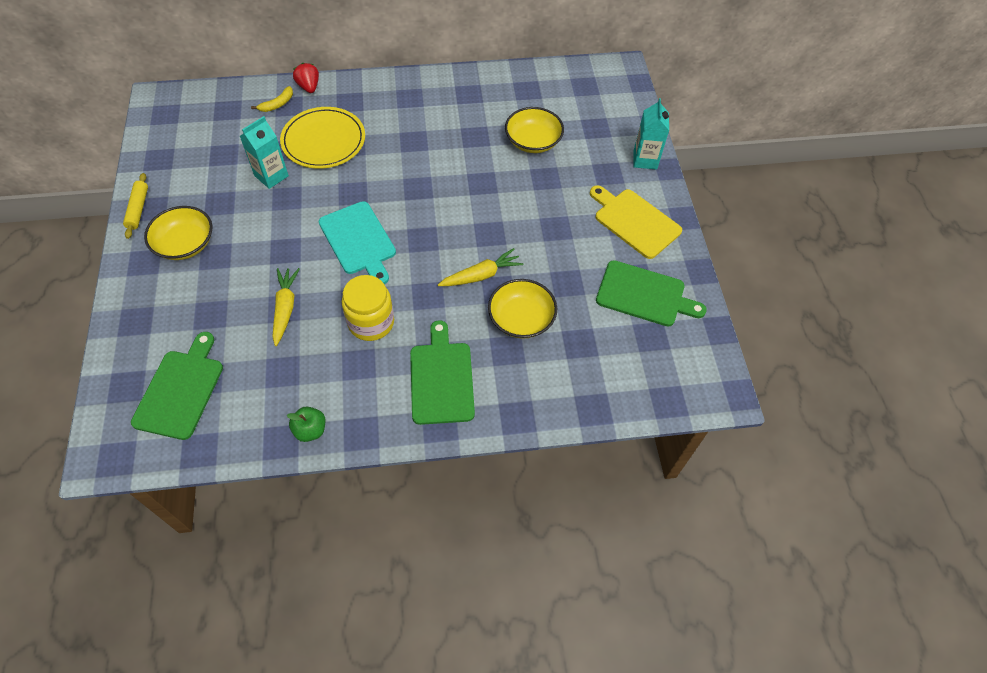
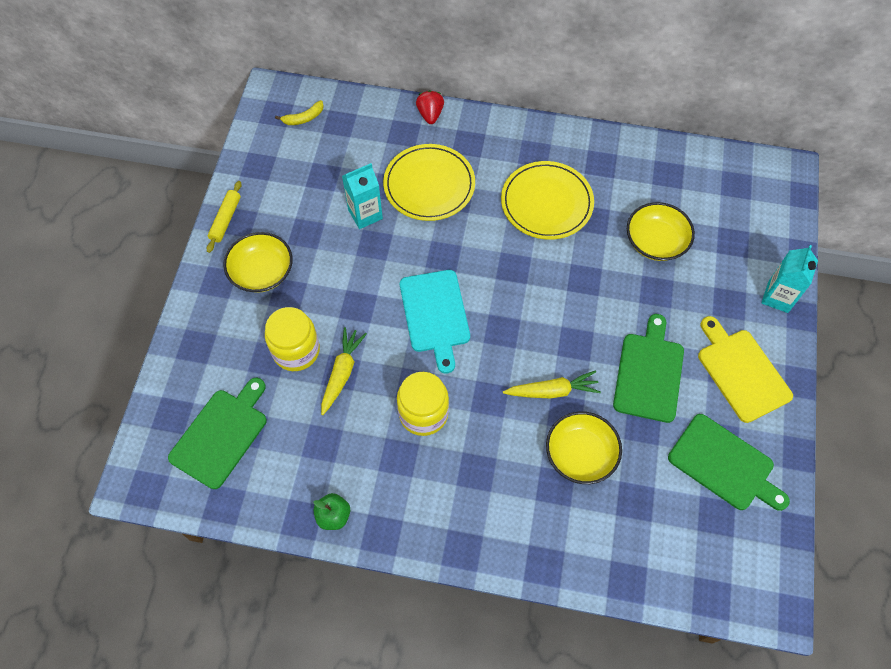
camera: 20 degrees right, 5 degrees up
(236, 301) = (296, 350): none -> yellow jar
(277, 104) = (392, 128): yellow banana -> yellow banana (303, 118)
(431, 132) = (546, 203): none -> yellow plate
(441, 379) = (478, 499): green cutting board -> green cutting board (649, 373)

